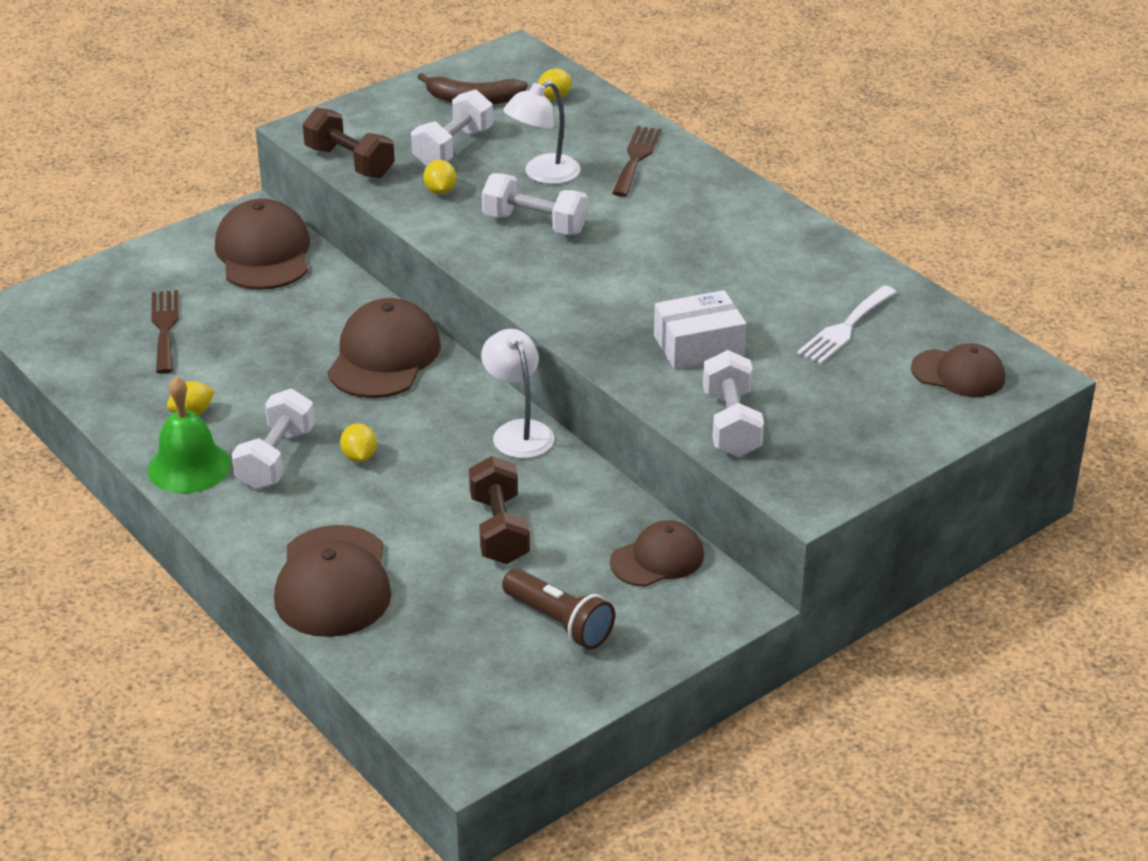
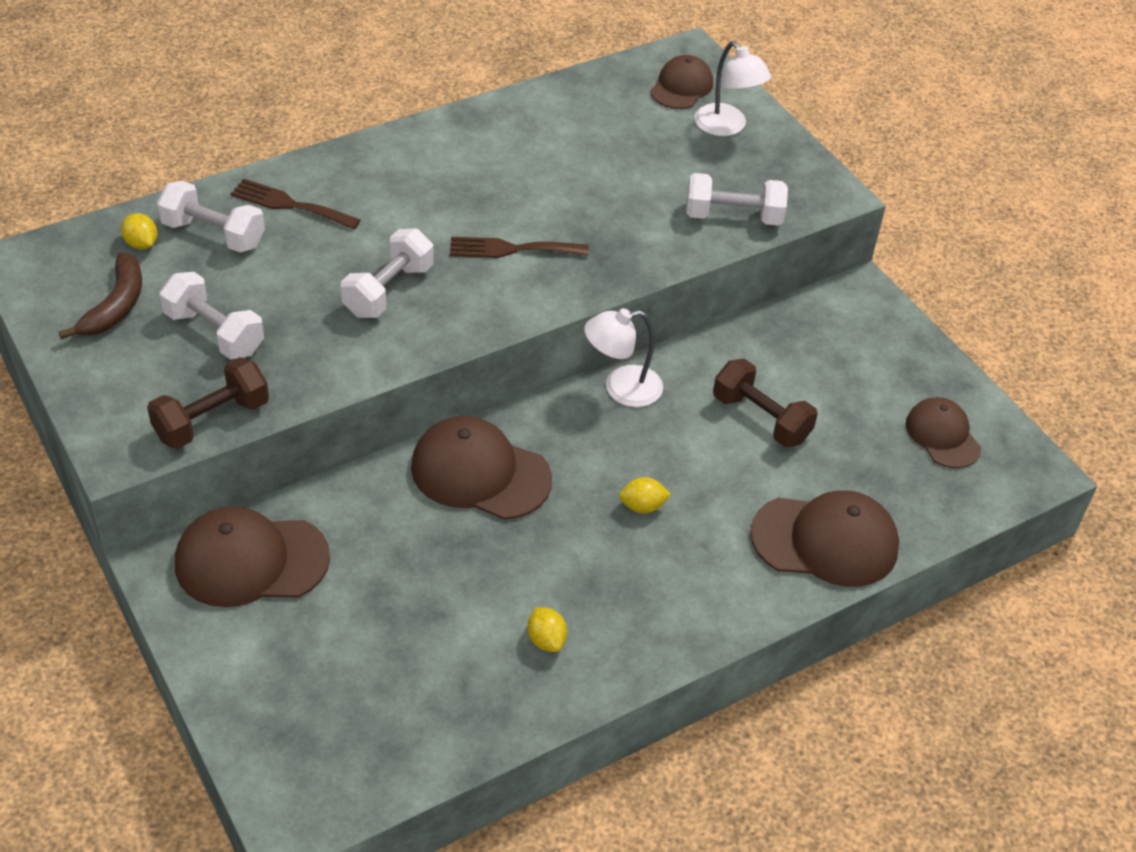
camera: 85 degrees left, 10 degrees up
(165, 328) = (378, 661): brown fork -> brown fork (511, 249)
(189, 467) = (639, 646): green bell -> none
(276, 458) = (635, 572): white dumbbell -> white dumbbell (213, 234)
(440, 191) = (300, 352): yellow lemon -> none
(499, 530) = (761, 418): brown dumbbell -> brown dumbbell turned 45 degrees clockwise
(543, 174) = (296, 273): white lamp -> white lamp (727, 127)
(559, 622) = (882, 396): brown flashlight -> none
(657, 559) = (806, 326): brown cap -> brown cap (942, 435)
(698, 346) = (618, 216): white box -> none
(845, 328) = (608, 131): white fork -> none

